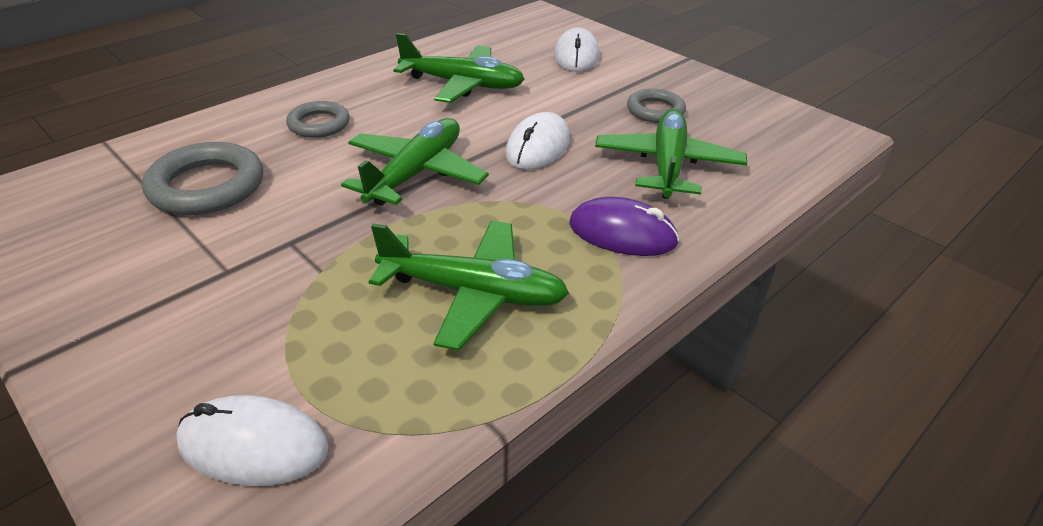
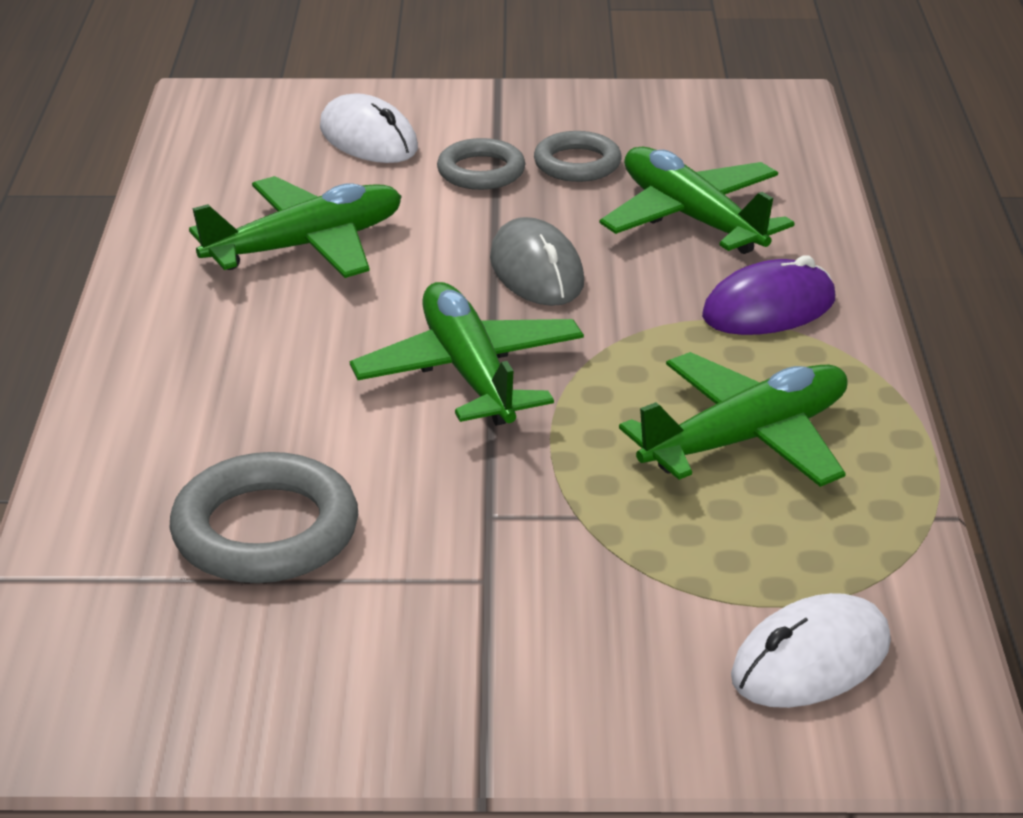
camera: 45 degrees left, 5 degrees down
(319, 124) = (235, 389): grey ring -> grey ring (481, 171)
(538, 147) = (536, 271): white mouse -> grey mouse

